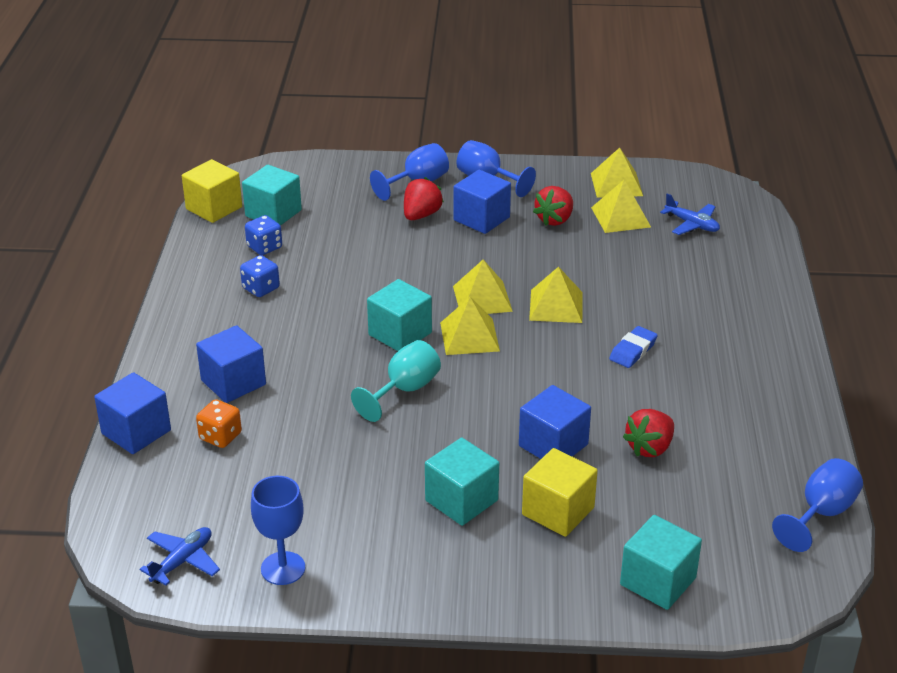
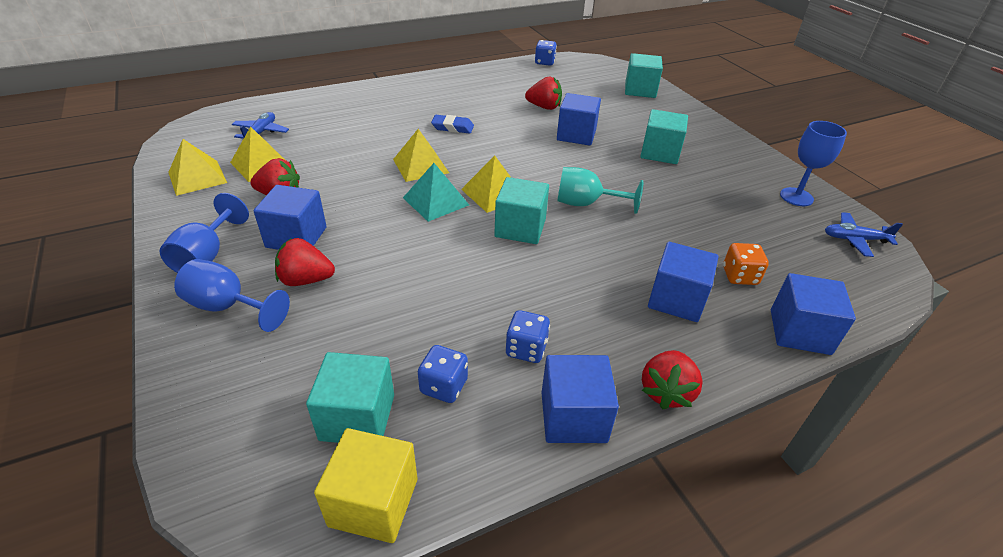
camera: 120 degrees left, 5 degrees up
(165, 333) = (666, 392): none -> red strawberry
(190, 288) = (573, 417): none -> blue cube
(482, 298) = (436, 201): yellow pyramid -> turquoise pyramid
(558, 511) = (628, 122): yellow cube -> none
(821, 514) = (544, 62): blue goblet -> blue dice

